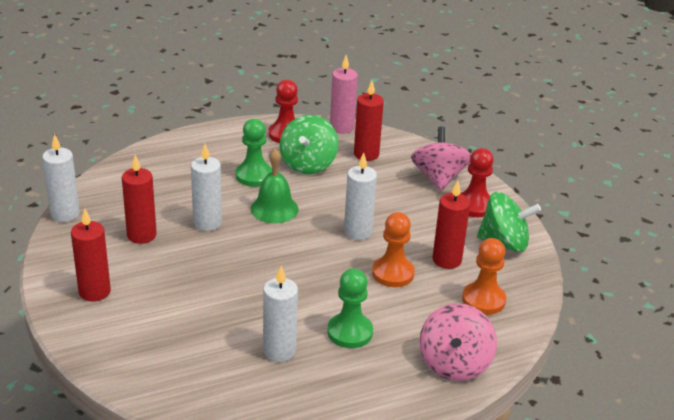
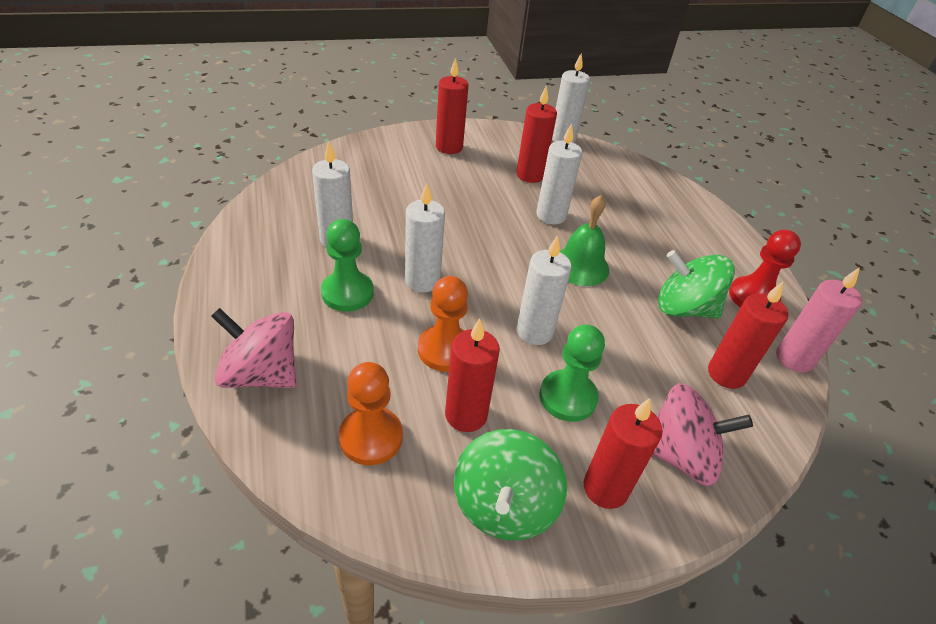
camera: 95 degrees right, 10 degrees up
(254, 176) = (647, 258): green pawn -> green pawn (567, 397)
(320, 291) = (422, 281): none -> white candle
(474, 206) = (605, 488): red pawn -> red candle

